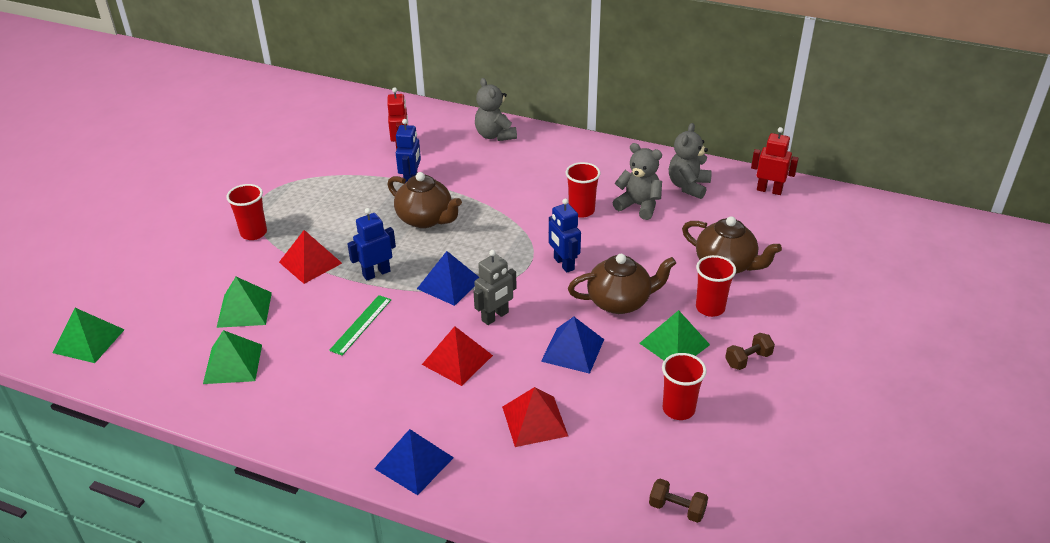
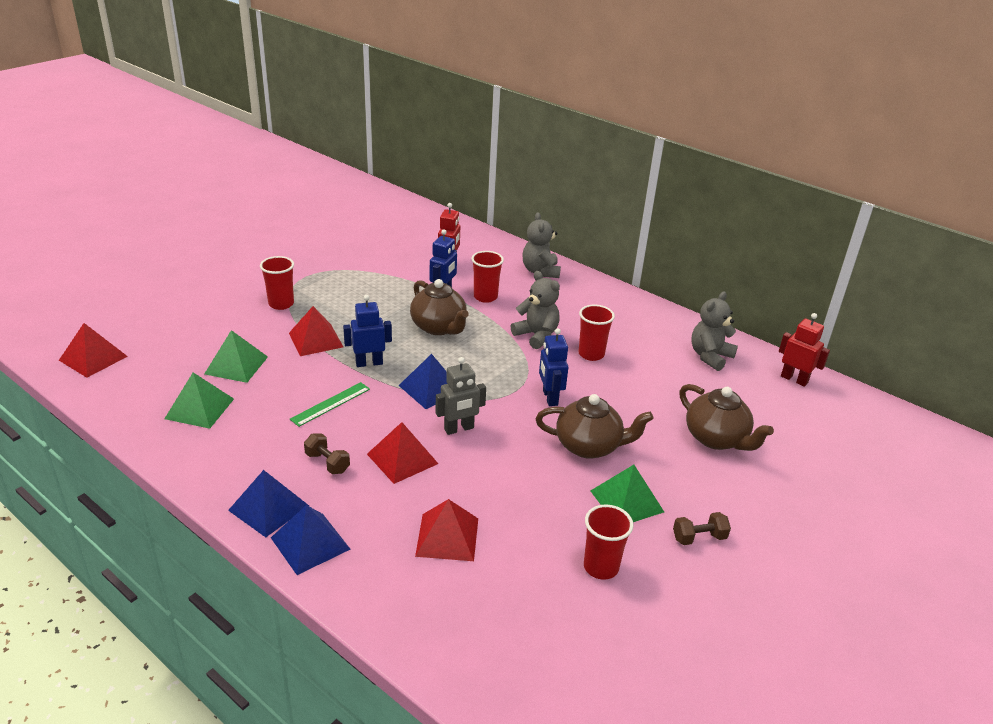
camera: 15 degrees right, 5 degrees down
(88, 341) = (93, 358): green pyramid -> red pyramid
(572, 350) = (519, 479): blue pyramid -> blue pyramid (268, 508)
(639, 206) = (650, 363): grey teddy bear -> grey teddy bear (536, 335)
(677, 509) = (551, 669): brown dumbbell -> brown dumbbell (327, 463)
(710, 308) = (680, 476): red cup -> red cup (485, 297)

